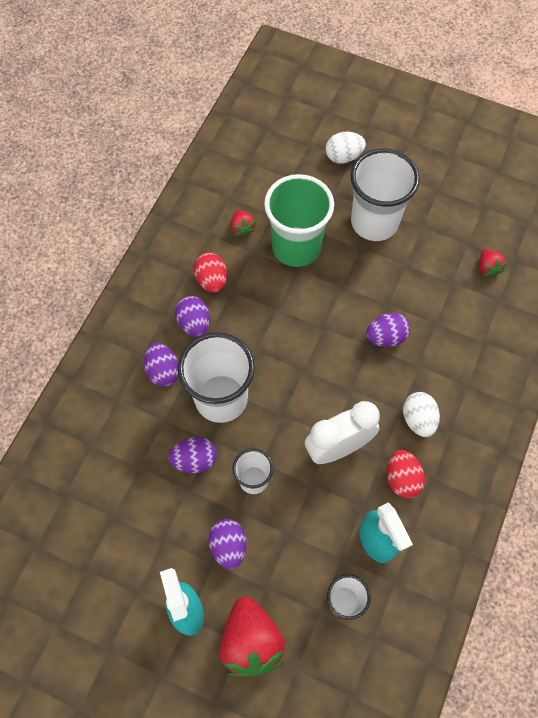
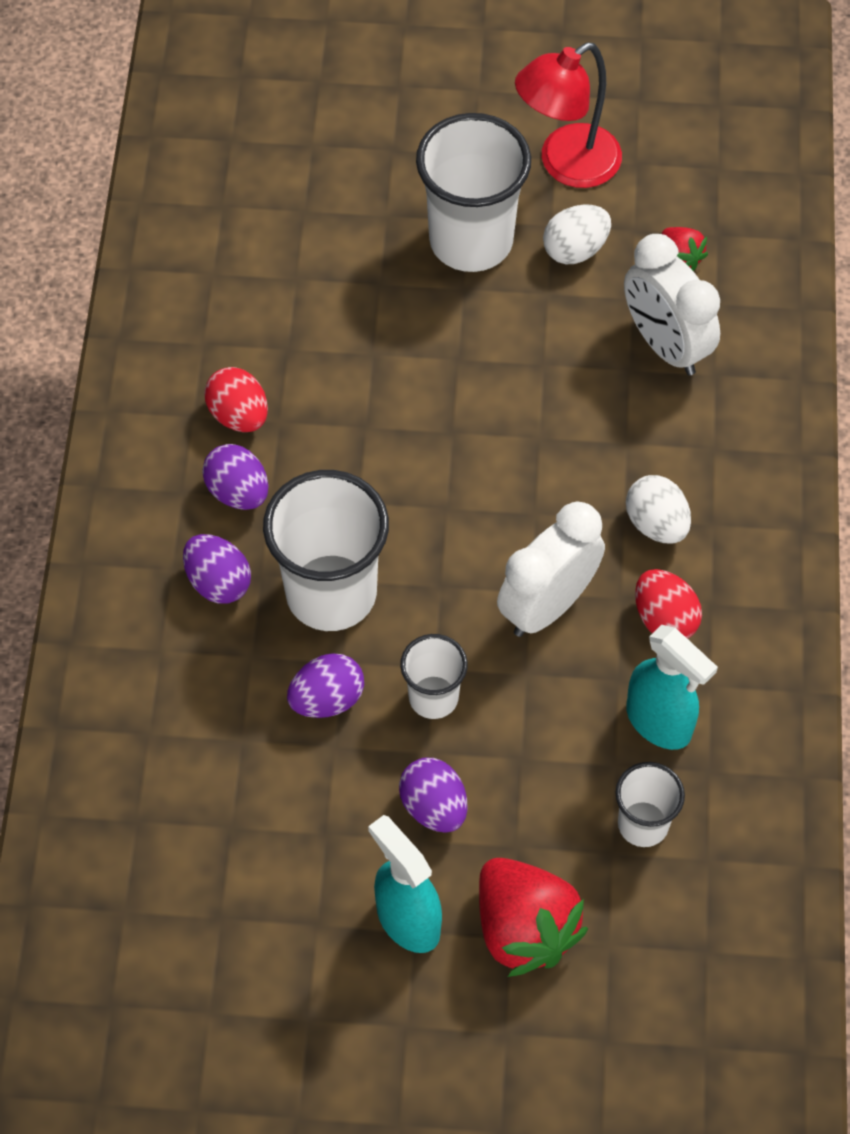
camera: 20 degrees left, 5 degrees down
(242, 228) = (256, 317): red strawberry -> none
(296, 247) = (358, 319): green cup -> none
(343, 156) = (378, 149): white egg -> white egg (575, 250)
(386, 337) = (558, 416): purple egg -> none
(443, 195) = (566, 165): none -> red lamp
(461, 315) = (665, 345): none -> white clock

